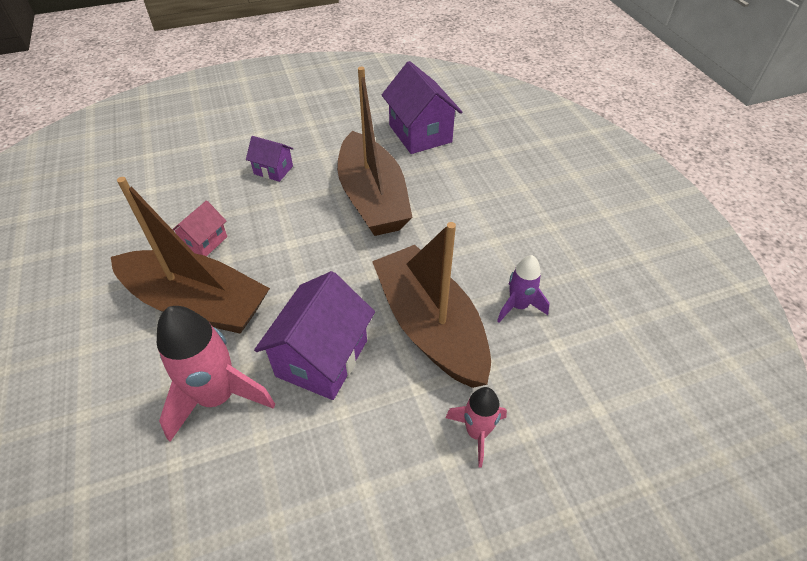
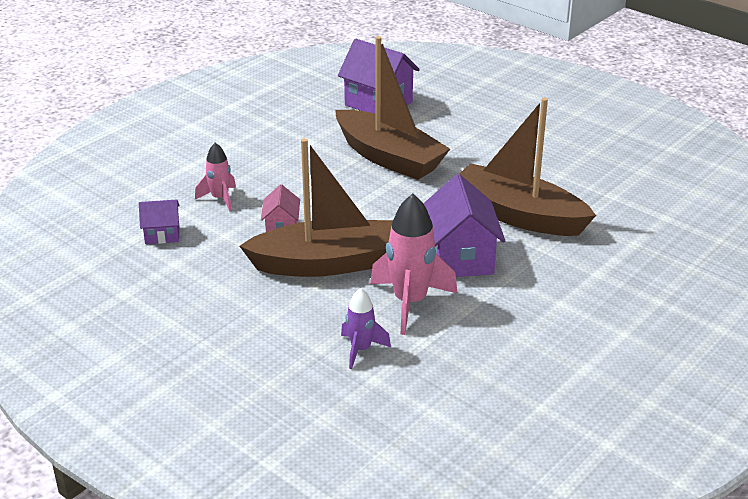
camera: 30 degrees left, 15 degrees down
(273, 170) = (279, 165): purple house -> purple house (162, 234)
(476, 432) = (603, 254): pink rocket -> pink rocket (220, 199)
(518, 306) = (566, 184): purple rocket -> purple rocket (361, 350)

